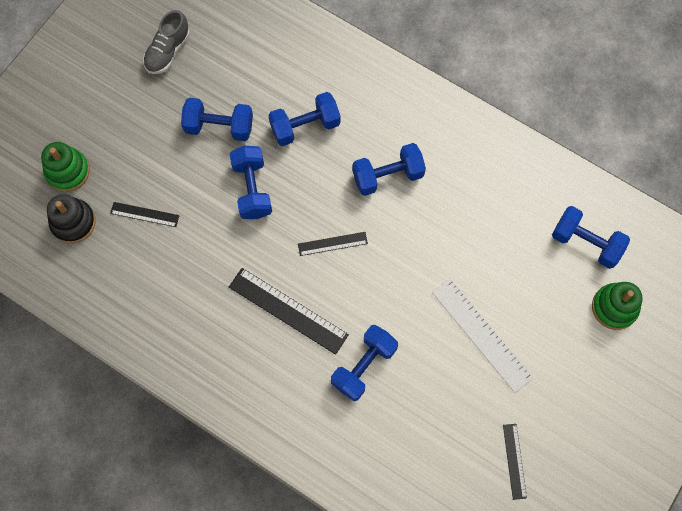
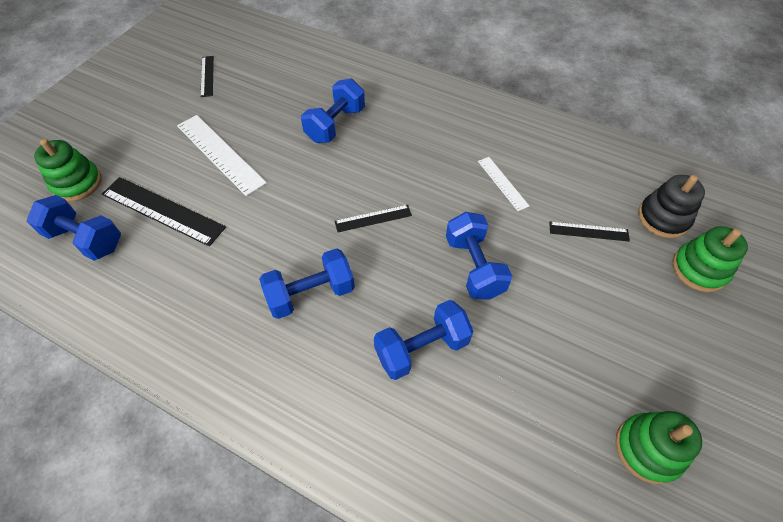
camera: 175 degrees right, 15 degrees down
(168, 51) = (648, 449): grey shoe -> green stacking toy
(206, 273) = (502, 183): none -> white ruler
(219, 127) = (535, 338): blue dumbbell -> none
(288, 310) = (412, 159): black ruler -> black ruler (162, 210)

